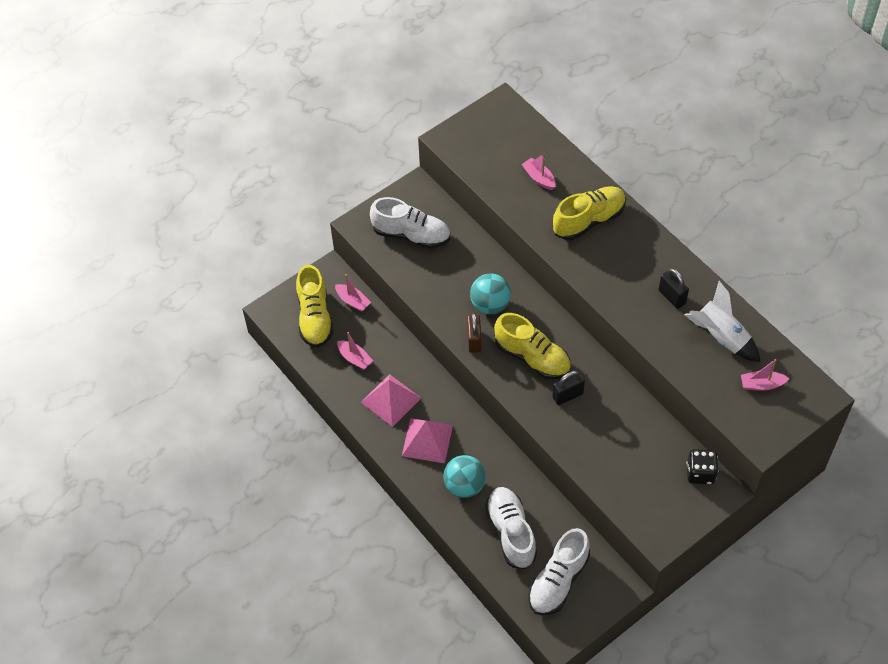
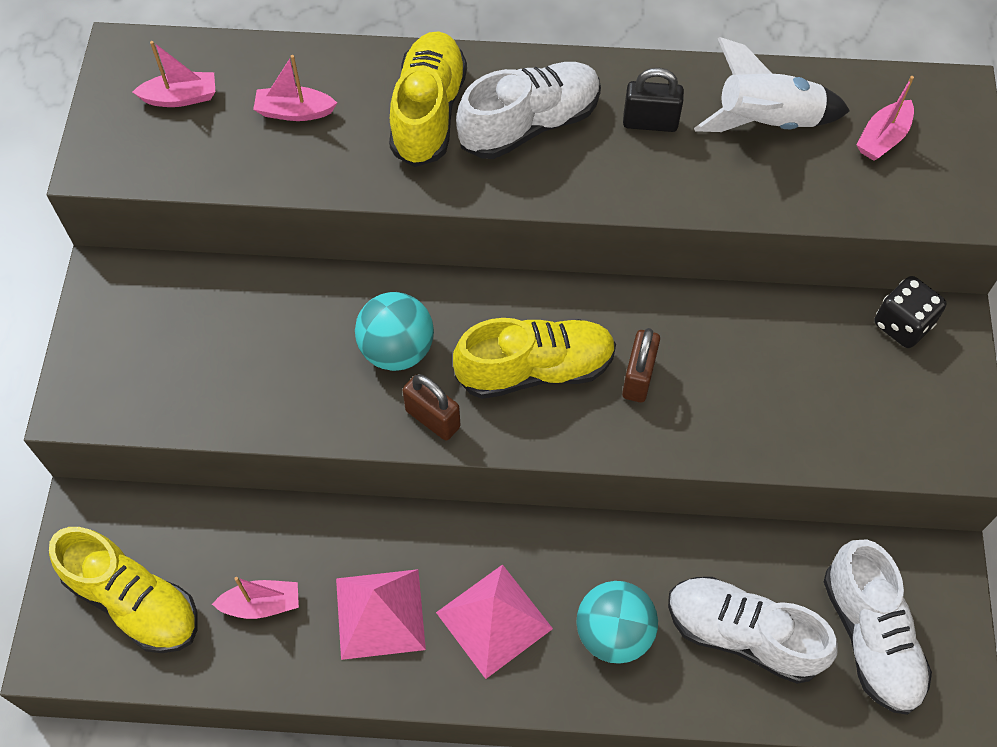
camera: 50 degrees left, 5 degrees up
(353, 301) = (166, 524): pink boat -> pink boat (181, 97)
(411, 235) = (172, 350): white shoe -> white shoe (530, 124)
(567, 395) = (638, 378): black padlock -> brown padlock

